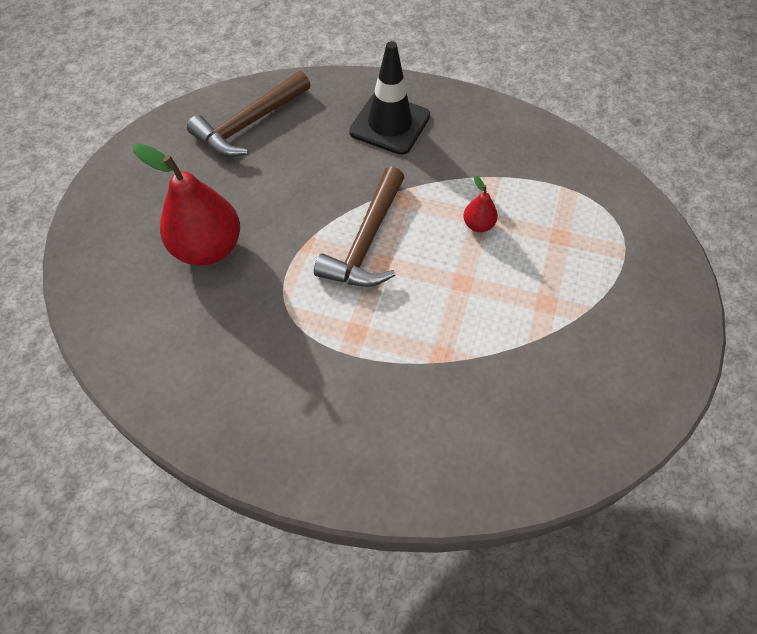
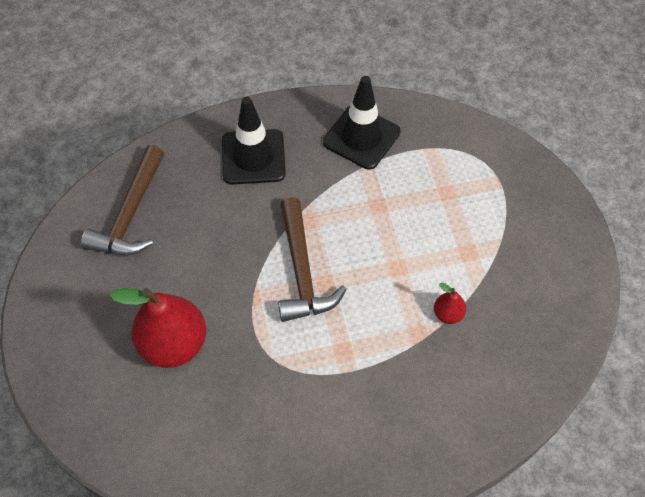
camera: 30 degrees left, 0 degrees up
(478, 225) = (380, 213): red pear -> red pear (448, 314)
(505, 150) = (361, 137): none -> black traffic cone

